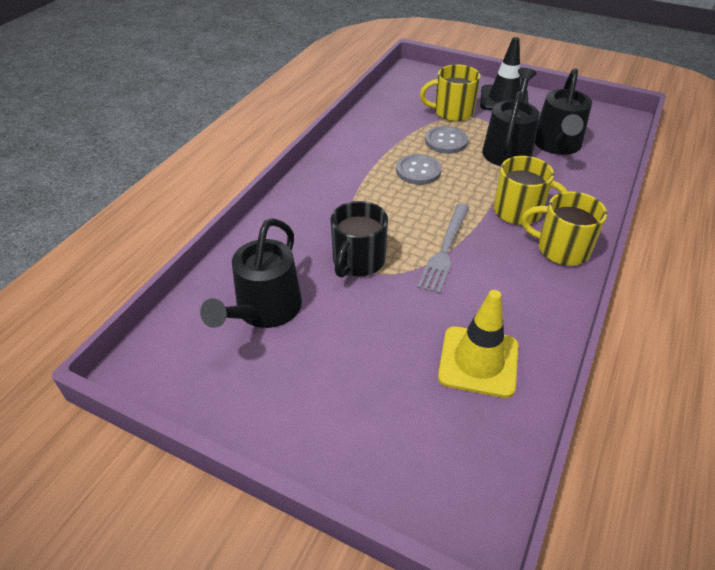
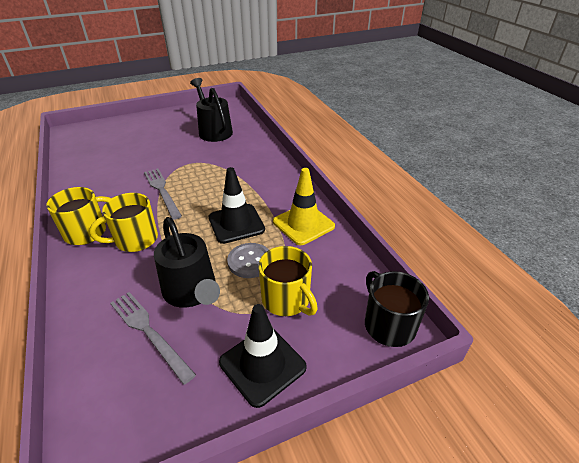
camera: 130 degrees right, 5 degrees down
(358, 261) = (201, 162): black mug -> black mug (388, 324)
(418, 171) = (236, 223): grey button -> black traffic cone
(452, 112) = (286, 299): yellow mug -> yellow mug turned 105 degrees clockwise
(478, 361) = (101, 162): yellow traffic cone -> yellow traffic cone (303, 224)
(557, 145) = (149, 332): black watering can -> grey fork

